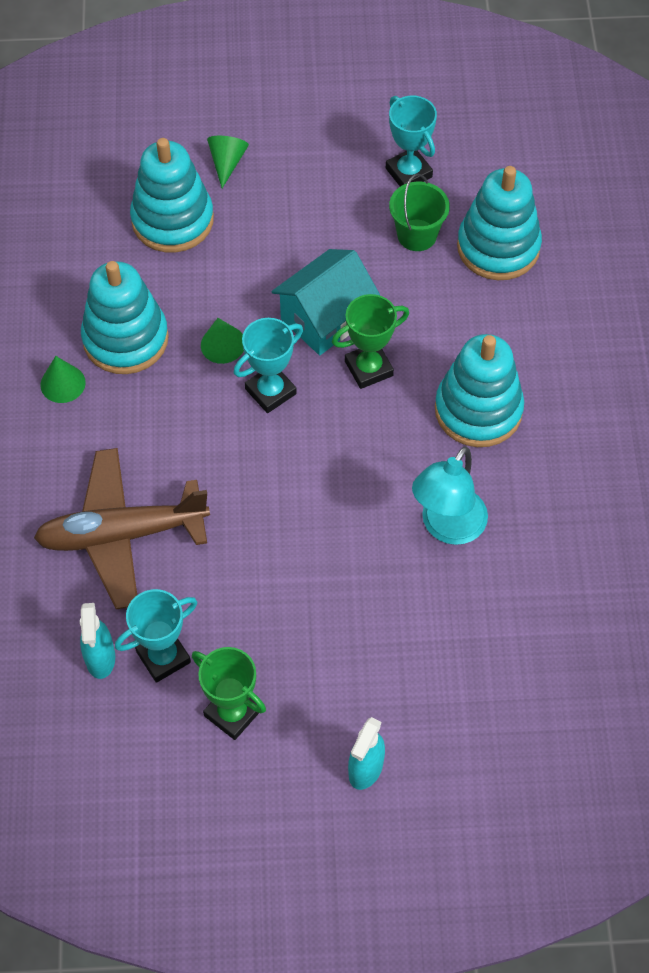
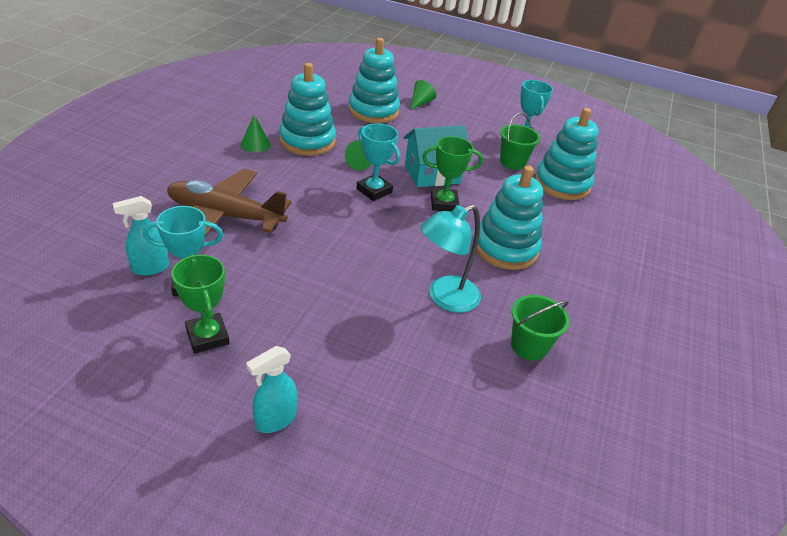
camera: 20 degrees right, 20 degrees down
(100, 659) = (150, 268): turquoise spray bottle -> turquoise spray bottle turned 45 degrees clockwise
(270, 391) = (374, 191): turquoise trophy -> turquoise trophy turned 60 degrees clockwise
(565, 548) = (529, 346): none -> green bucket

